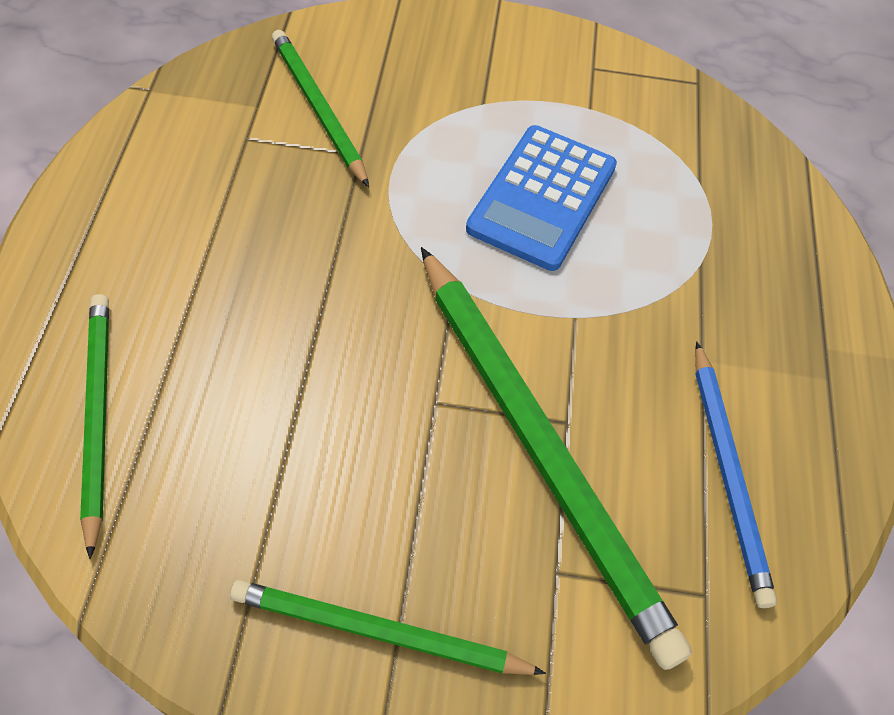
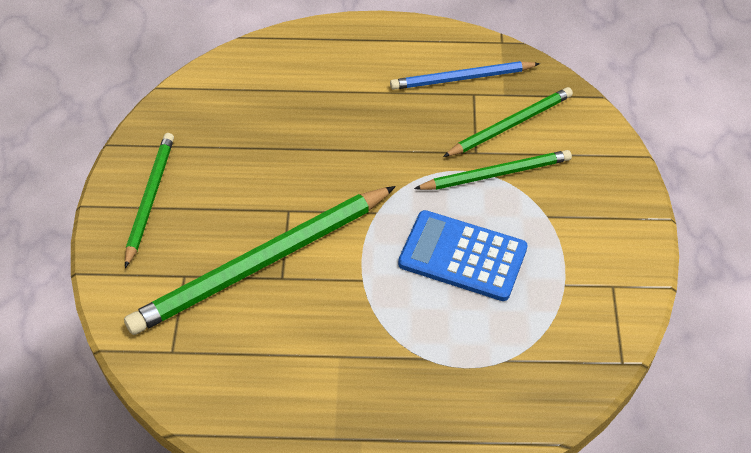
camera: 90 degrees right, 5 degrees down
(97, 416) = (263, 69): green pencil -> green pencil (496, 173)
(728, 473) = (252, 367): blue pencil -> blue pencil (461, 78)

